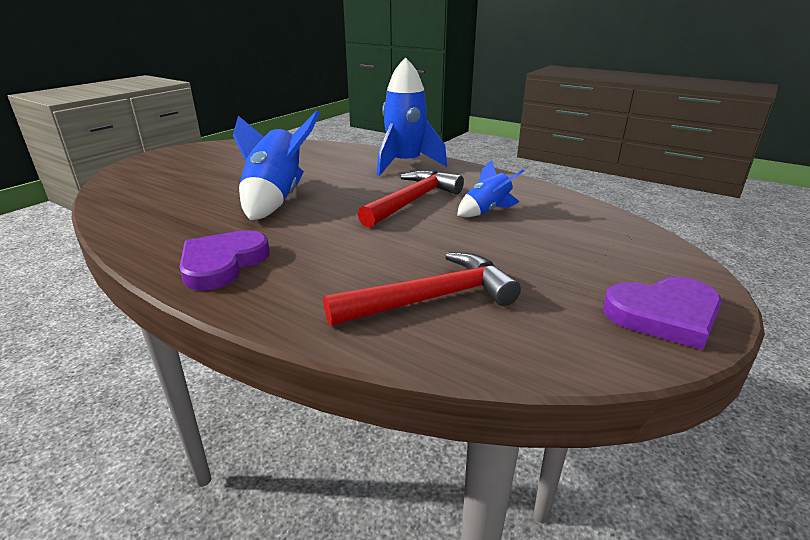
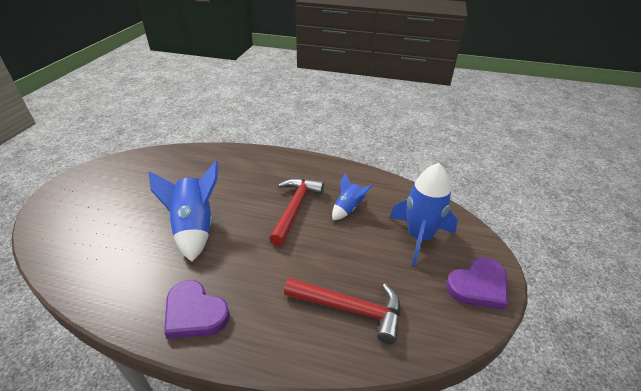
camera: 20 degrees left, 10 degrees up
(222, 263) = (195, 313): purple heart -> purple heart turned 60 degrees counterclockwise
(405, 164) = (270, 164): blue rocket -> blue rocket (419, 237)
(431, 298) = (350, 309): red hammer -> red hammer turned 60 degrees clockwise

